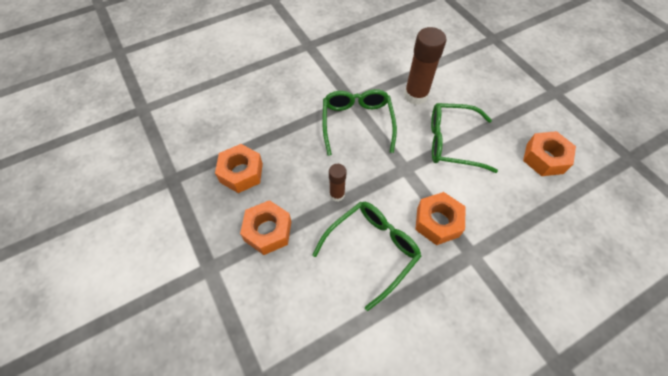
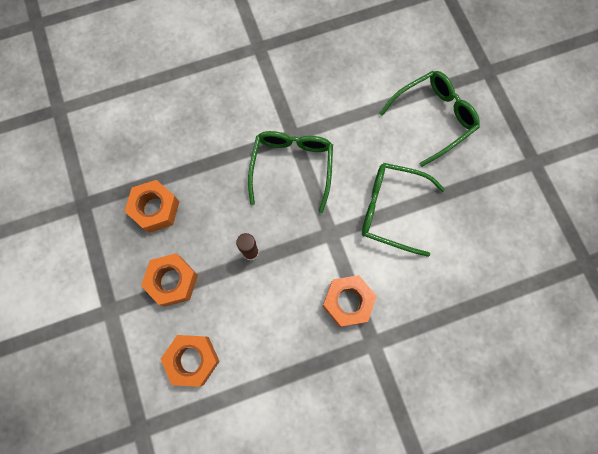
camera: 10 degrees right, 15 degrees up
(372, 250) = (273, 320): green glasses -> green glasses (433, 118)
(416, 95) = (368, 140): brown glue stick -> none
(544, 158) = (488, 247): orange nut -> orange nut (193, 359)

